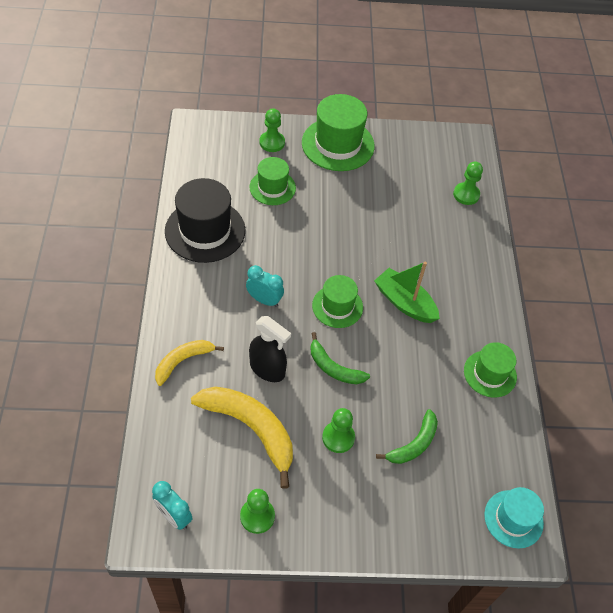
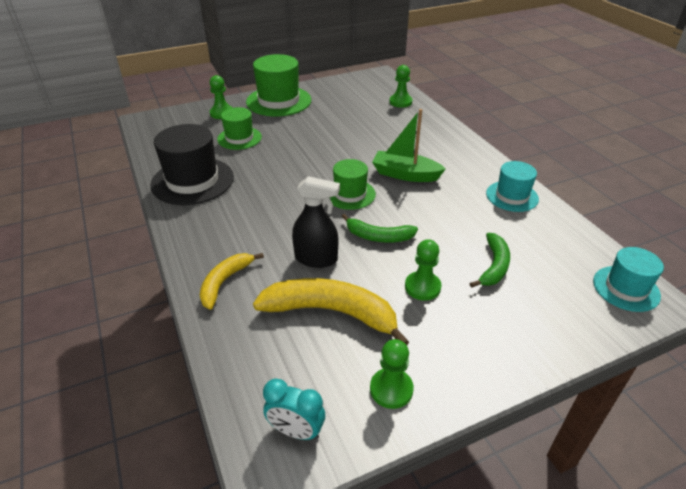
camera: 20 degrees left, 15 degrees down
(264, 300) = (280, 210): turquoise clock -> none
(490, 373) = (512, 196): green hat -> turquoise hat

